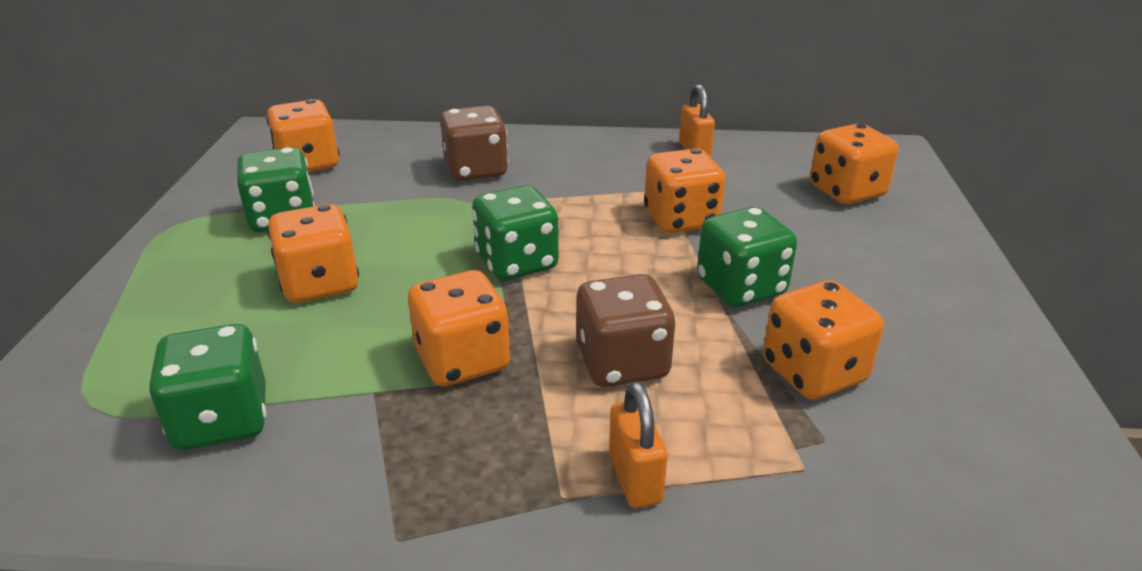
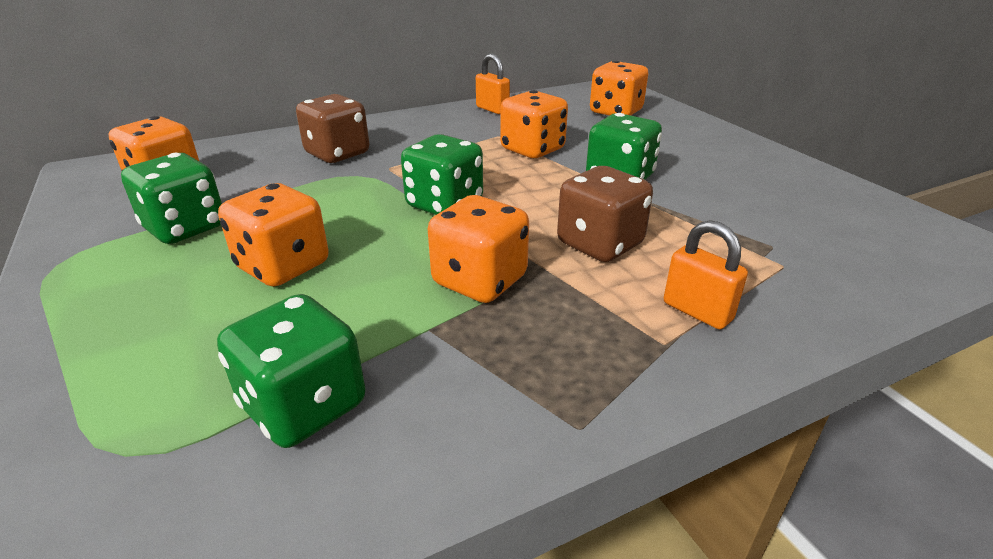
camera: 30 degrees left, 0 degrees up
(813, 372) = (720, 212): orange dice -> none

